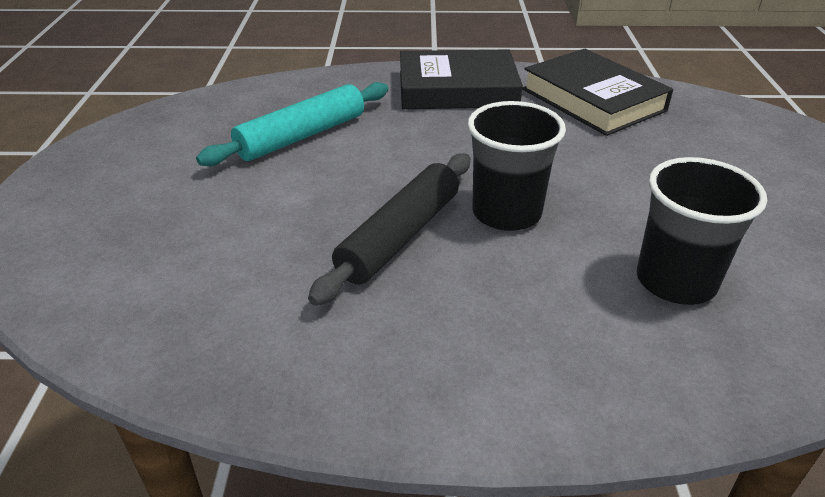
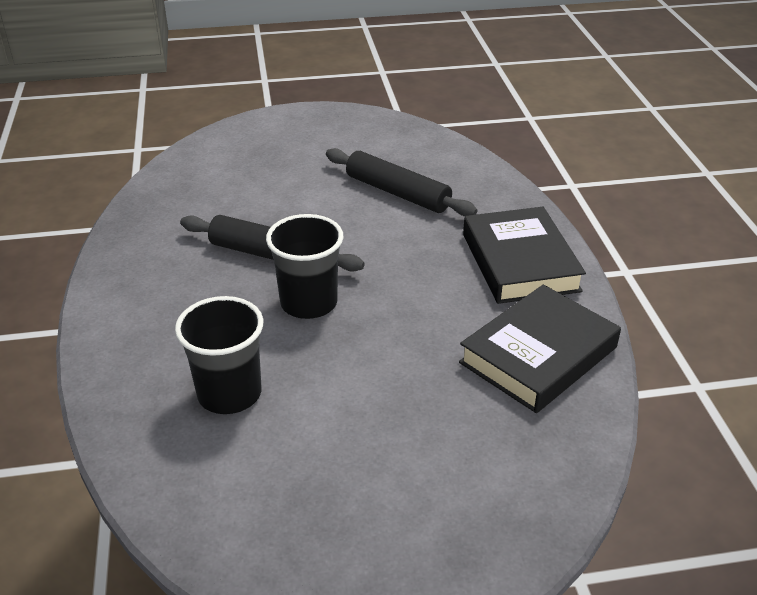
camera: 80 degrees right, 0 degrees up
(302, 136) = (397, 193): turquoise rolling pin -> black rolling pin

